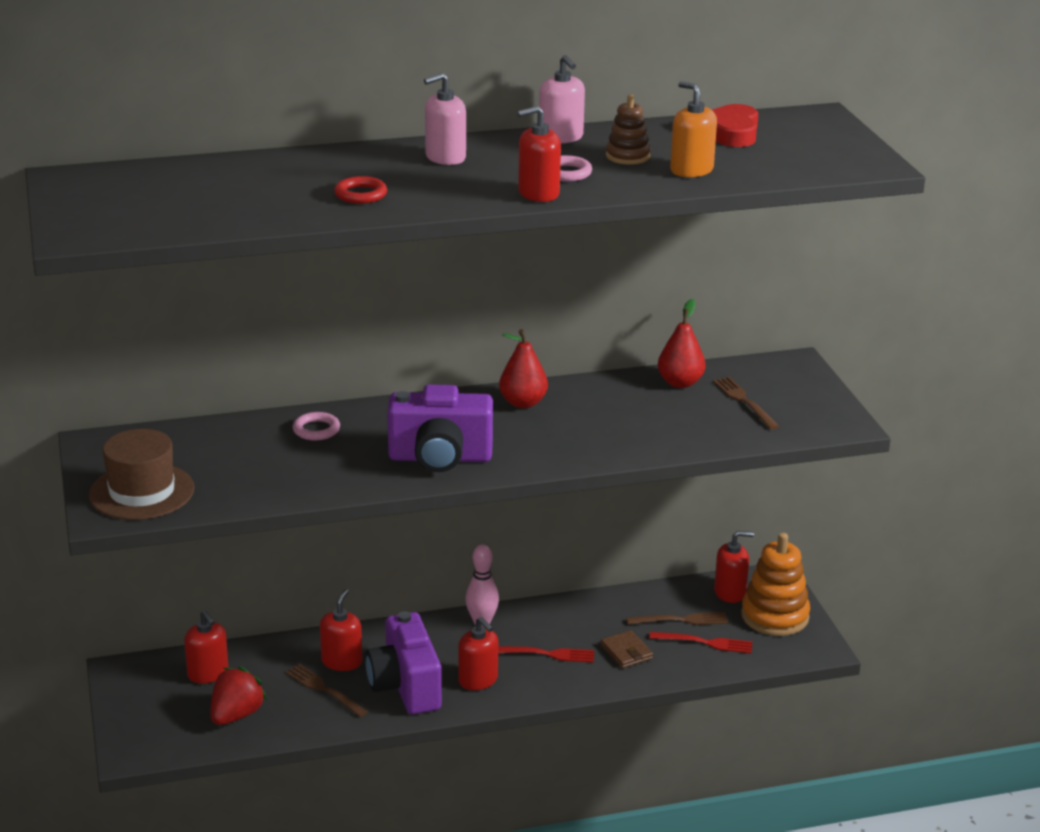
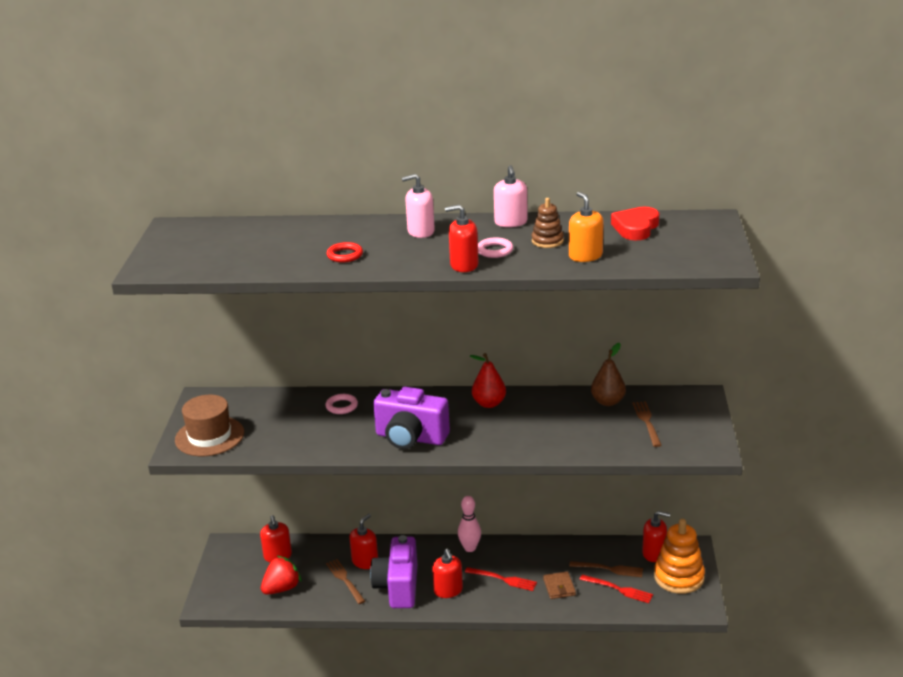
camera: 20 degrees right, 0 degrees up
(680, 383) = (608, 401): red pear -> brown pear

